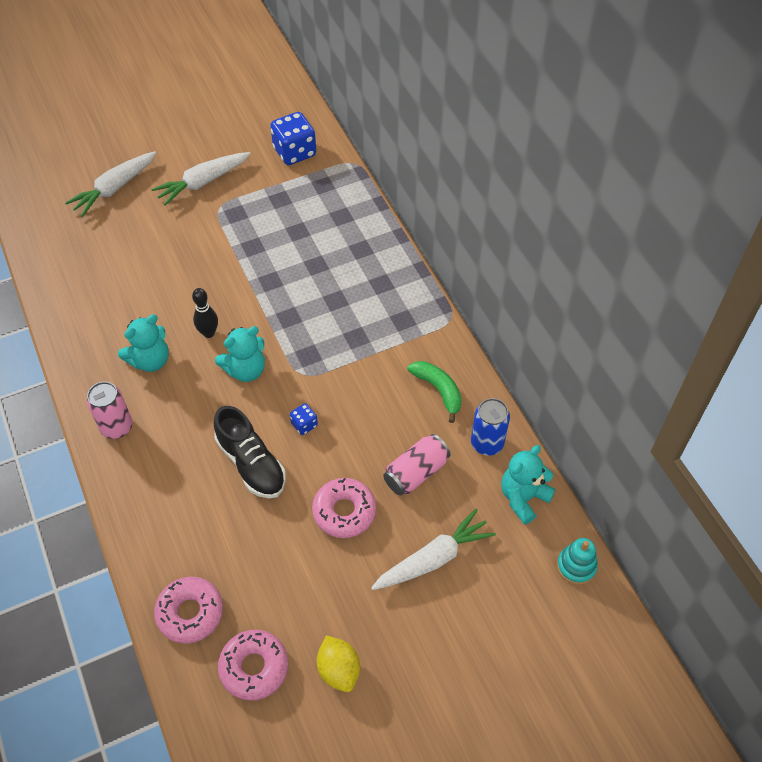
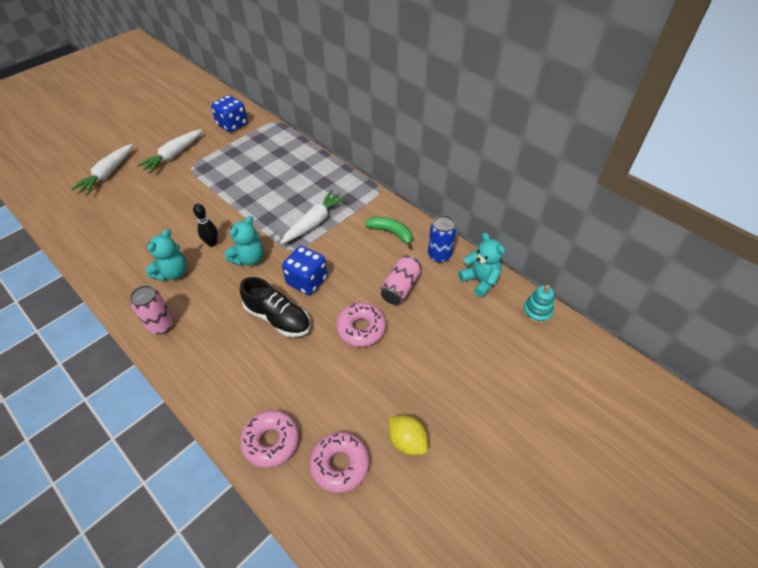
camera: 20 degrees left, 5 degrees down
(304, 424) = (307, 281): blue dice -> blue dice, size x2.03
(433, 558) = (439, 338): white carrot -> white carrot (314, 222)
(523, 498) = (480, 280): turquoise teddy bear -> turquoise teddy bear turned 120 degrees clockwise

